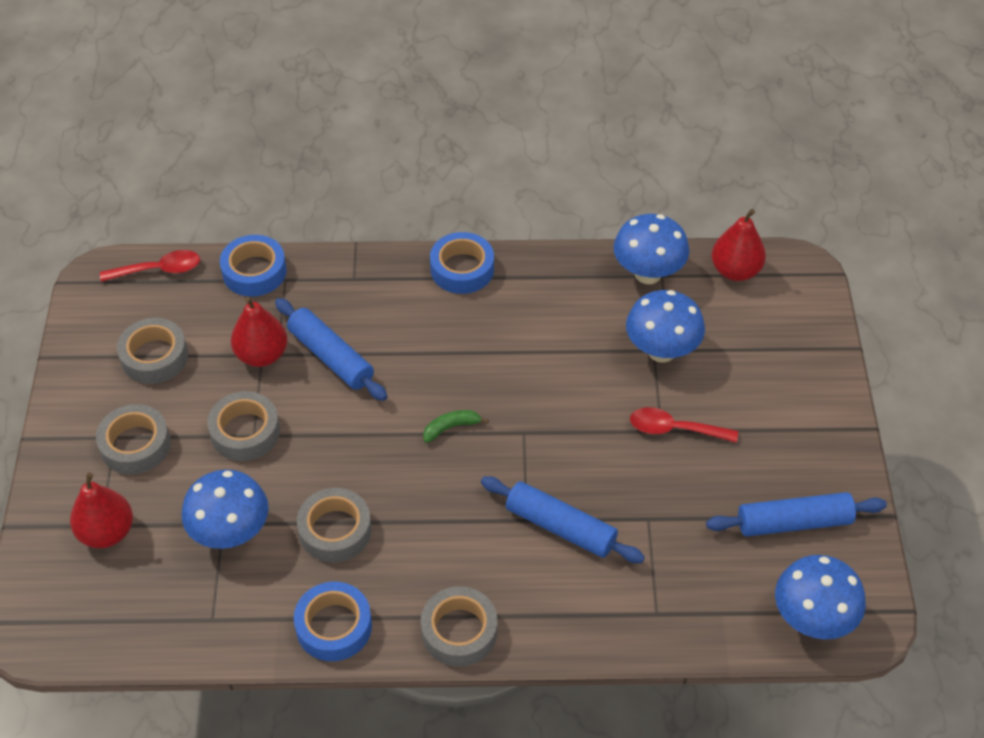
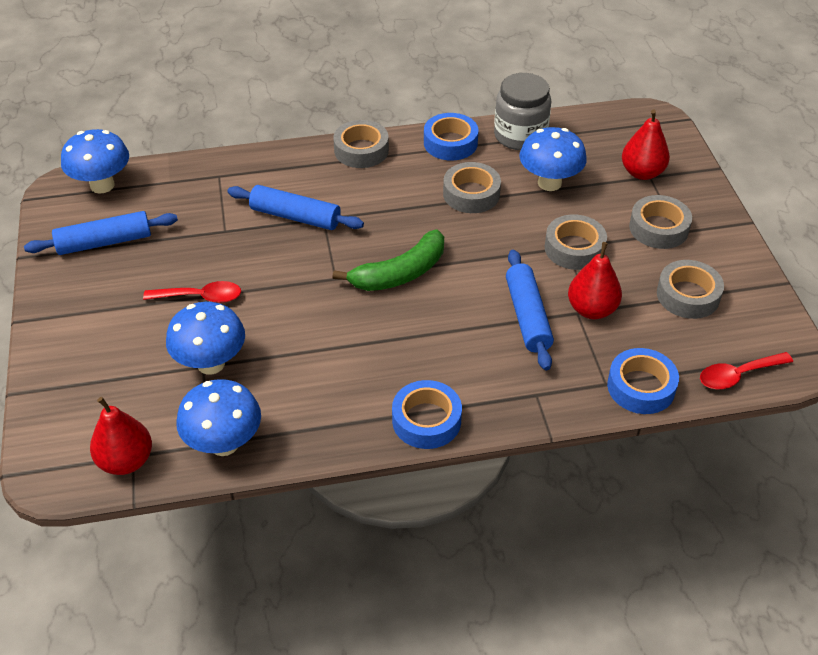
camera: 170 degrees right, 5 degrees down
(233, 625) = (520, 135): none -> grey jar
(331, 357) = (527, 316): blue rolling pin -> blue rolling pin turned 45 degrees clockwise
(451, 427) = (399, 273): green banana -> green banana, size x2.05

